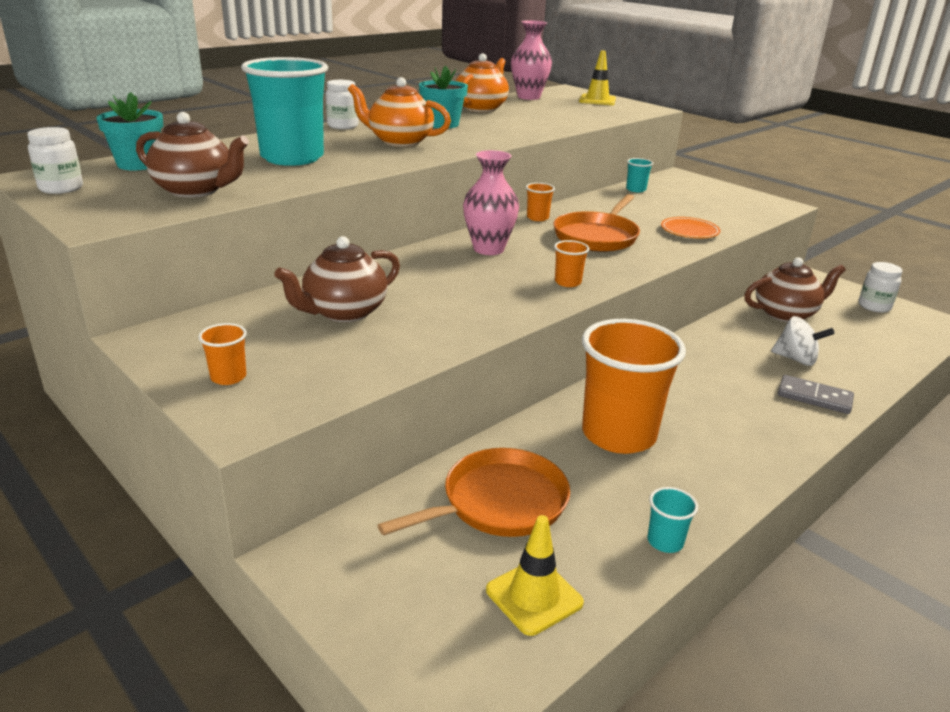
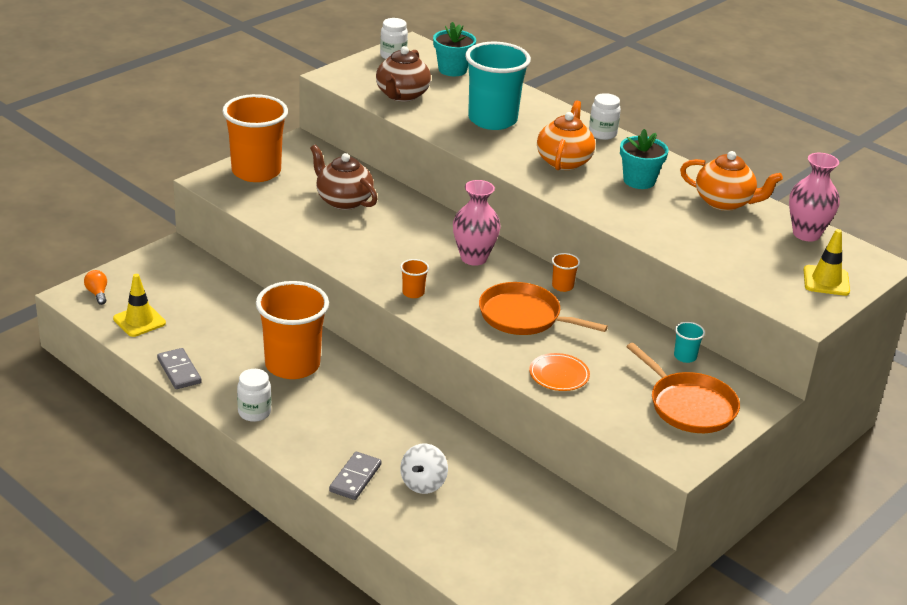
camera: 85 degrees right, 5 degrees up
(228, 377) = (256, 171): orange cup -> orange cup, size x2.48
(444, 667) = (97, 293): none -> orange light bulb
(499, 503) = (217, 312): orange pan -> orange pan (689, 406)
(665, 541) = (179, 371): turquoise cup -> grey domino
(786, 314) = (523, 500): brown teapot -> none
(874, 306) = (563, 578): white jar -> white jar (254, 412)

